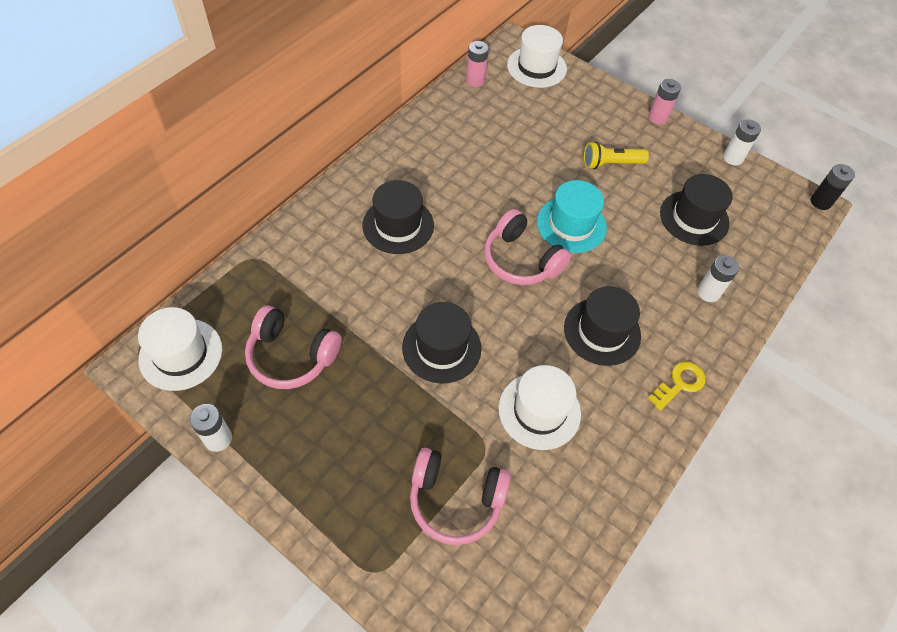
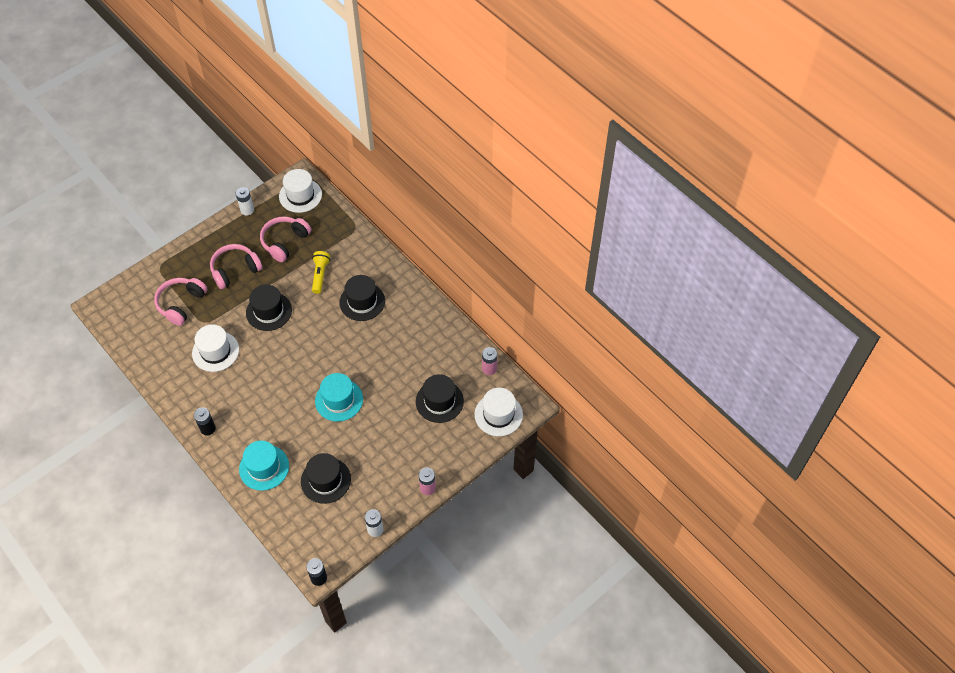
camera: 105 degrees right, 0 degrees up
(521, 260) = (318, 364): pink headphones -> pink headphones (235, 270)
(602, 331) = (254, 396): black hat -> black hat (439, 401)
(610, 164) = (387, 440): yellow flashlight -> yellow flashlight (320, 275)
(680, 384) = (208, 428): yellow key -> black battery
(708, 292) = (264, 467): white battery -> turquoise hat

